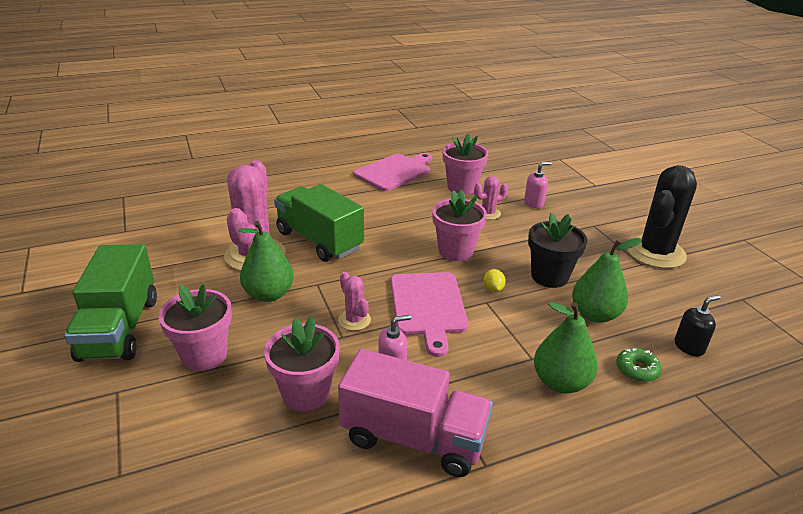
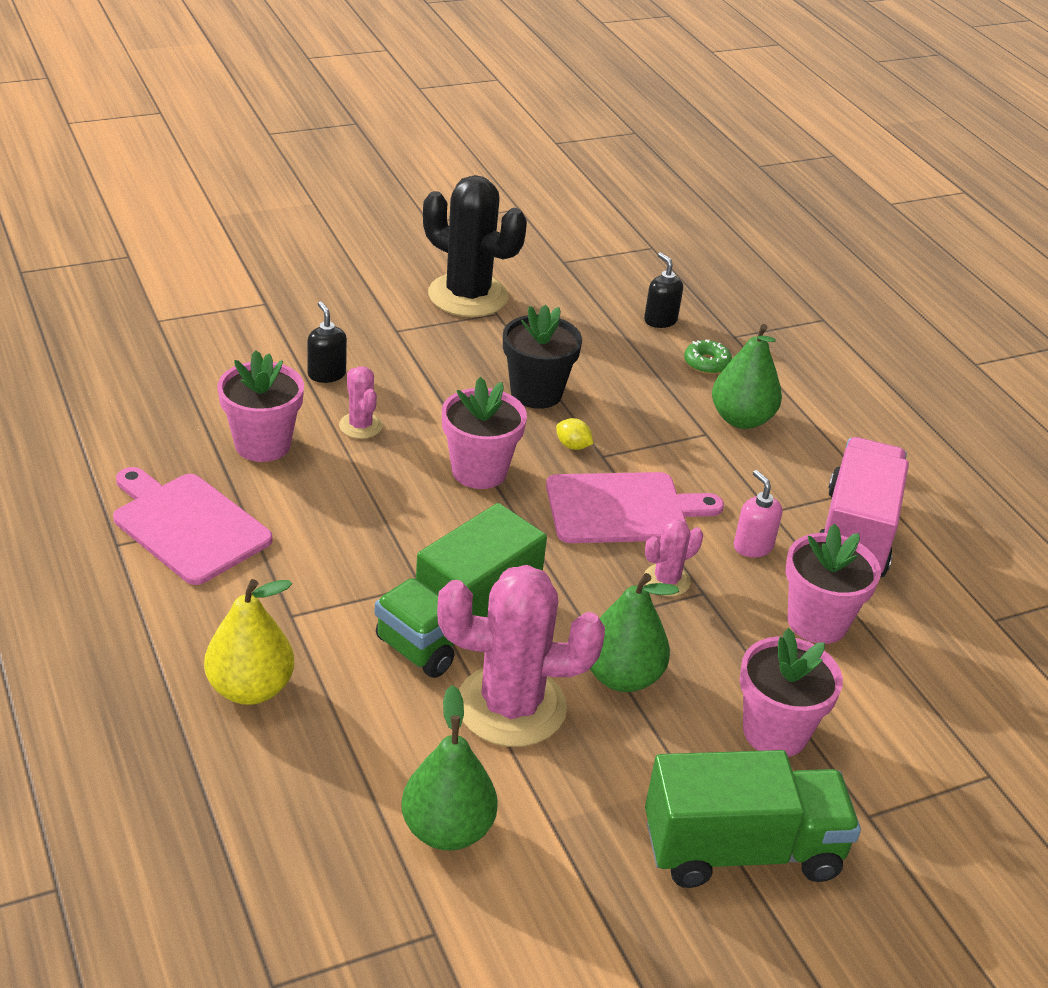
camera: 95 degrees left, 5 degrees up
(284, 188) = (250, 688): none -> yellow pear
(493, 289) = (572, 446): yellow lemon -> yellow lemon turned 45 degrees clockwise
(534, 203) = (326, 374): pink soap dispenser -> black soap dispenser
(595, 314) = (614, 372): green pear -> green pear (447, 830)

